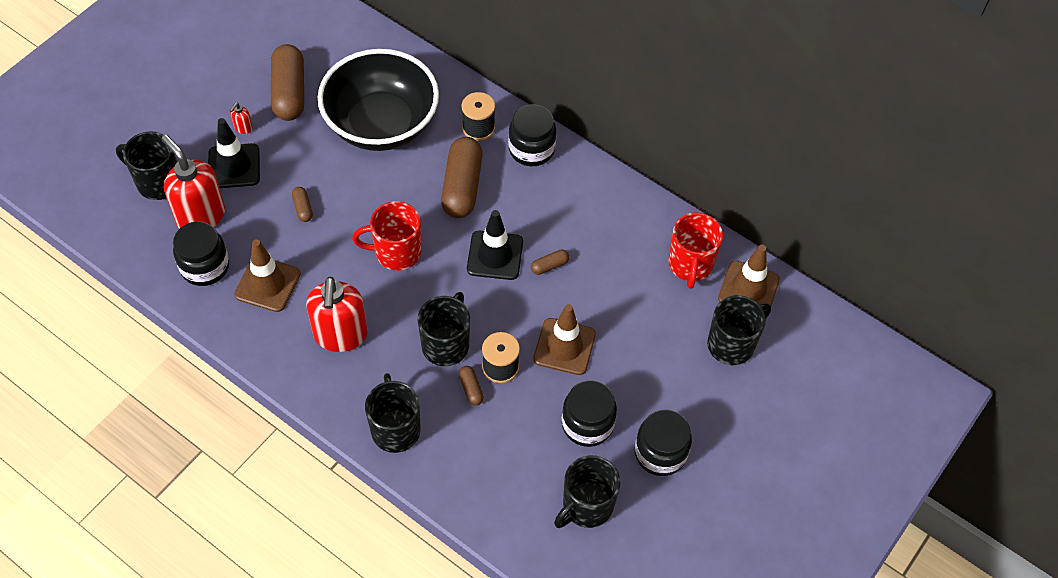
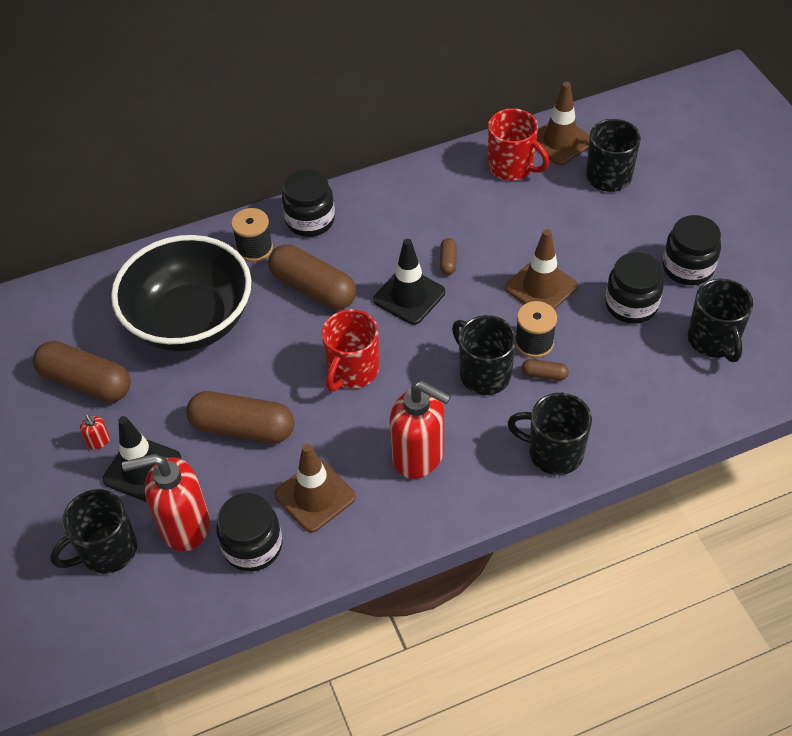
camera: 55 degrees left, 5 degrees down
(303, 208) = (242, 428): brown capsule -> brown capsule, size x2.28

